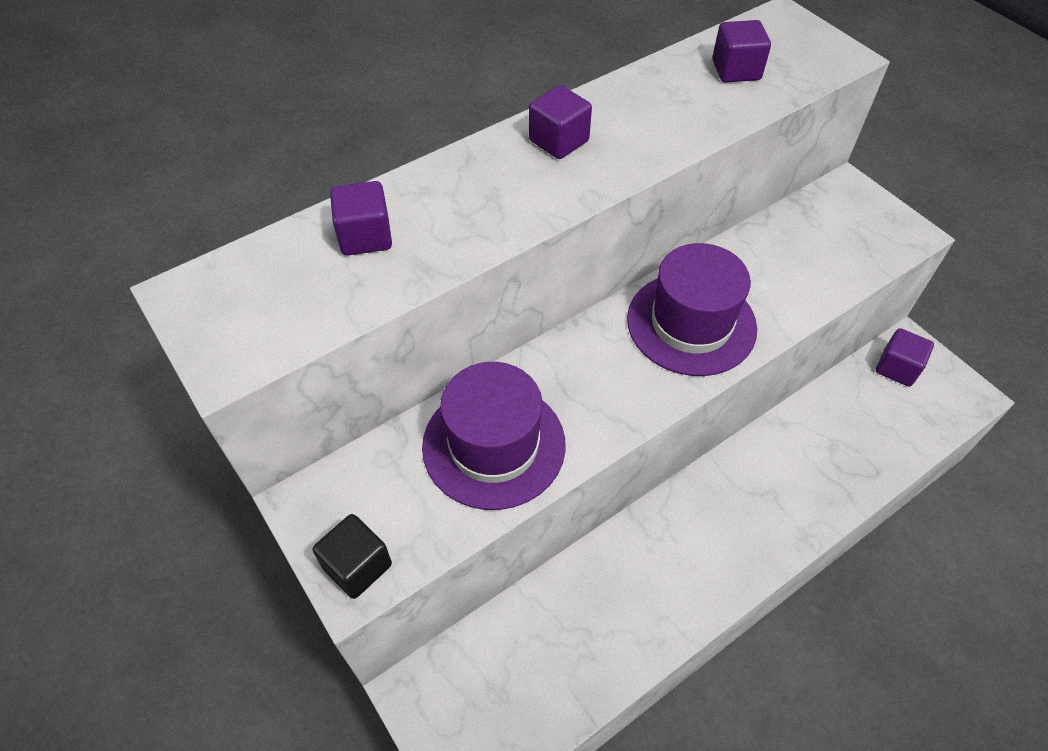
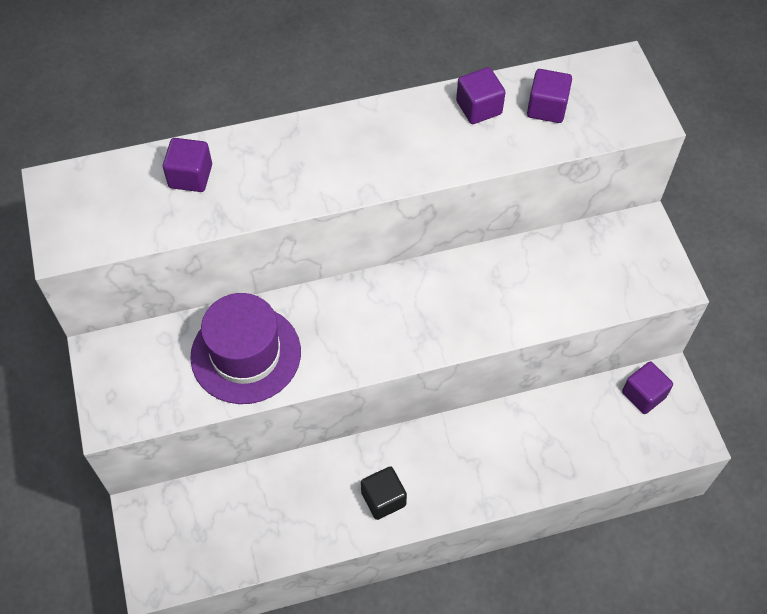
camera: 20 degrees right, 5 degrees up
(357, 566) = (117, 408): black cube -> black cube (383, 499)
(558, 141) = (368, 135): purple cube -> purple cube (479, 108)
(691, 323) = (441, 306): purple hat -> none

